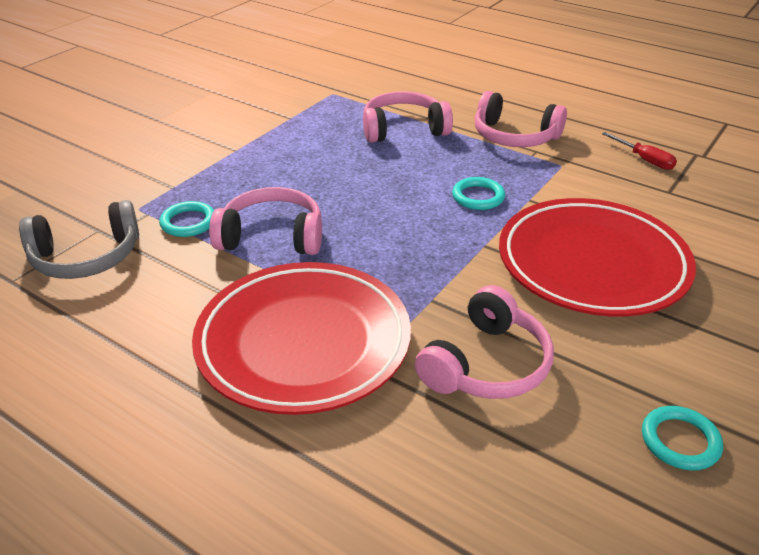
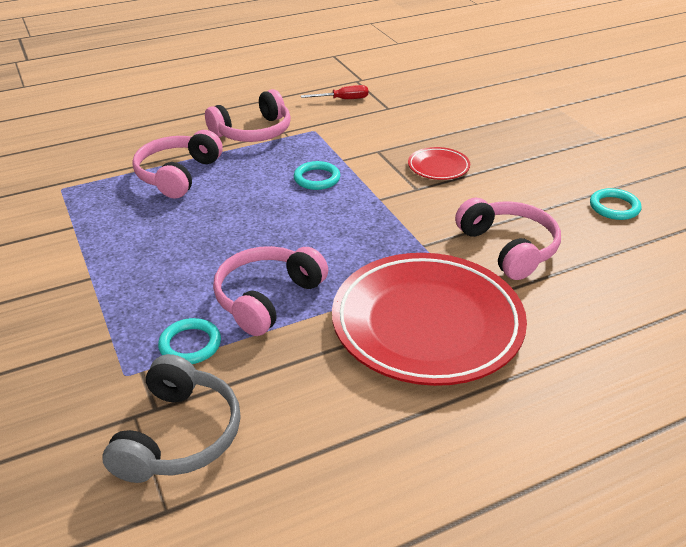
camera: 60 degrees left, 0 degrees up
(592, 264) = (438, 167): red plate -> red plate, size x0.43

